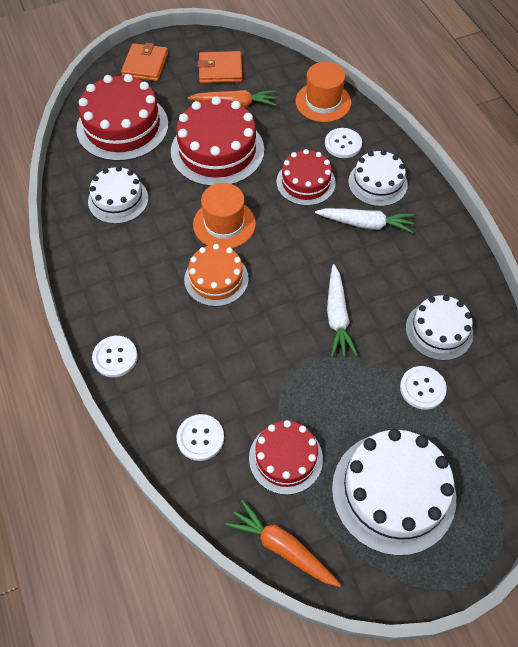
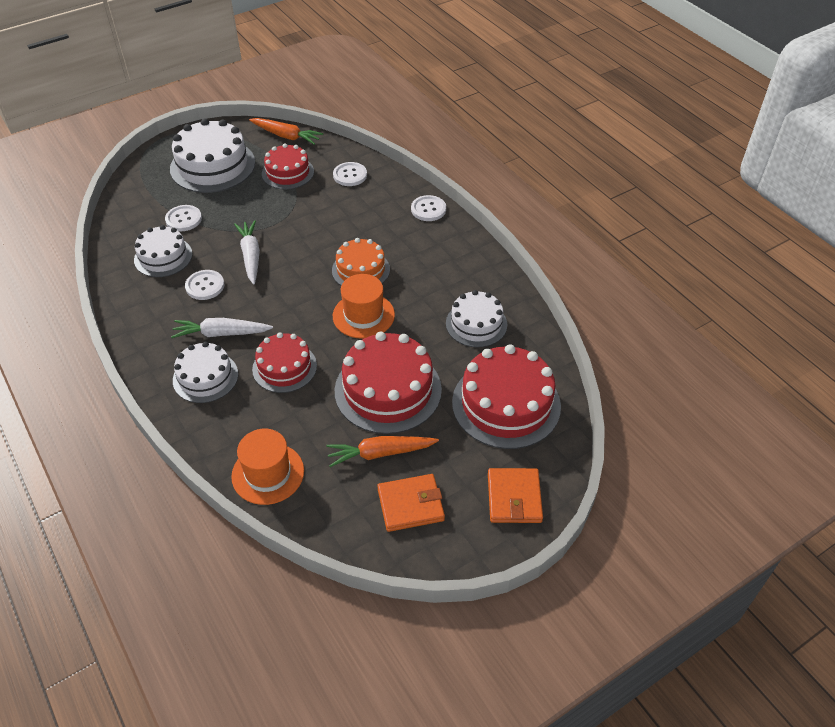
camera: 170 degrees right, 10 degrees down
(343, 144) = (243, 418): white button -> white button (205, 286)

